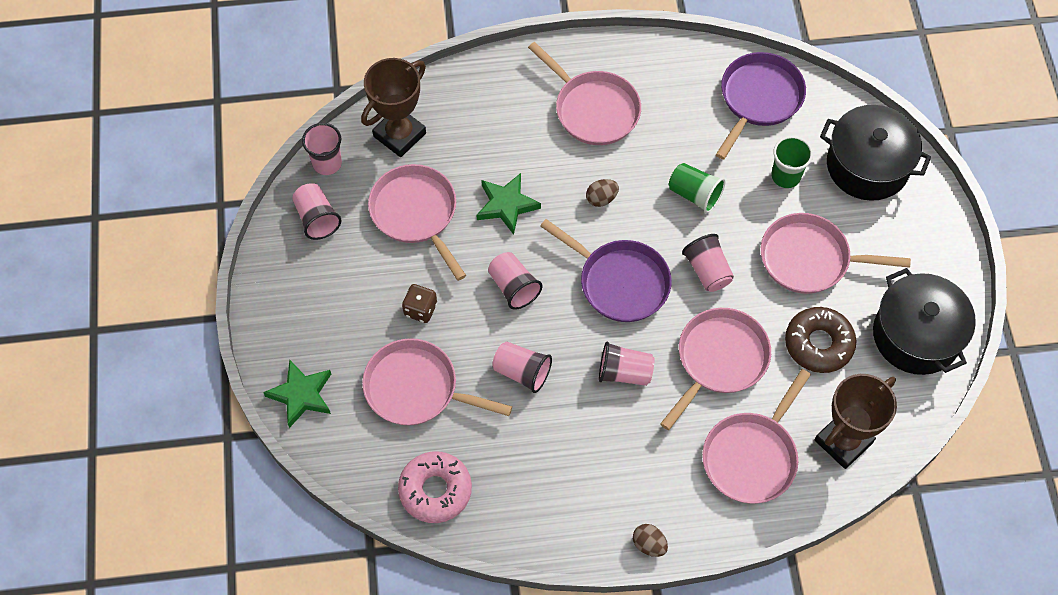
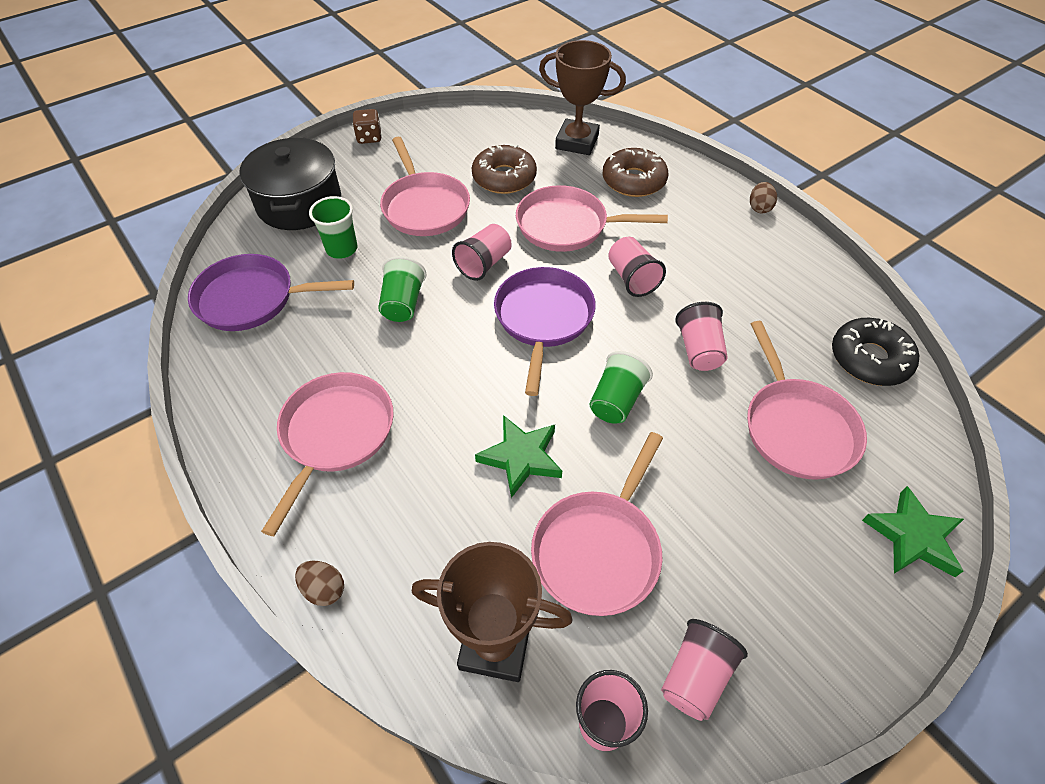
camera: 120 degrees left, 10 degrees down
(420, 309) = (712, 473): brown dice -> brown dice (369, 138)
(435, 490) = (869, 359): pink donut -> black donut
(513, 287) = (616, 401): pink cup -> green cup
(601, 199) = (455, 374): brown egg -> brown egg (324, 589)
(752, 456) = (633, 181): pink pan -> brown donut
(916, 335) = (455, 134): black pot -> none

